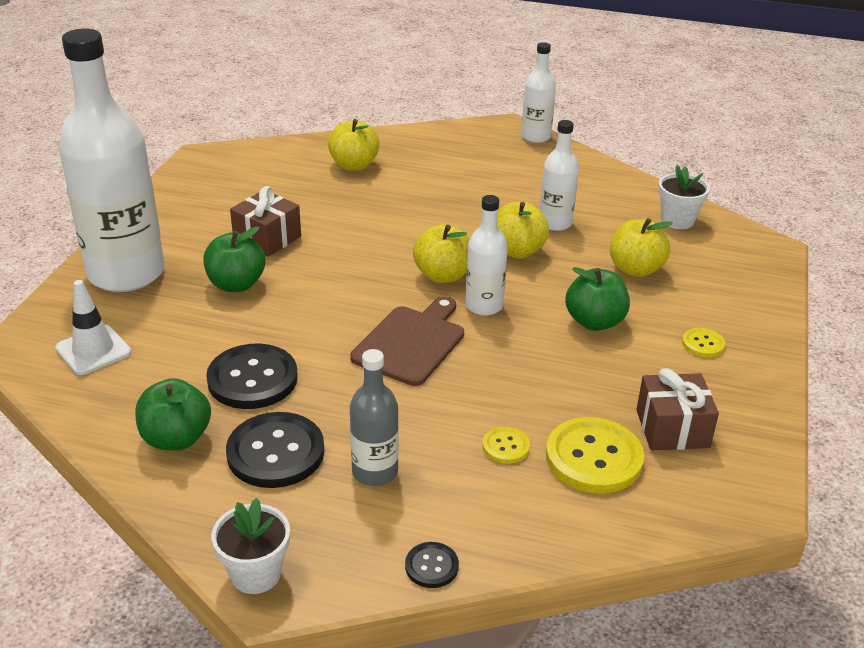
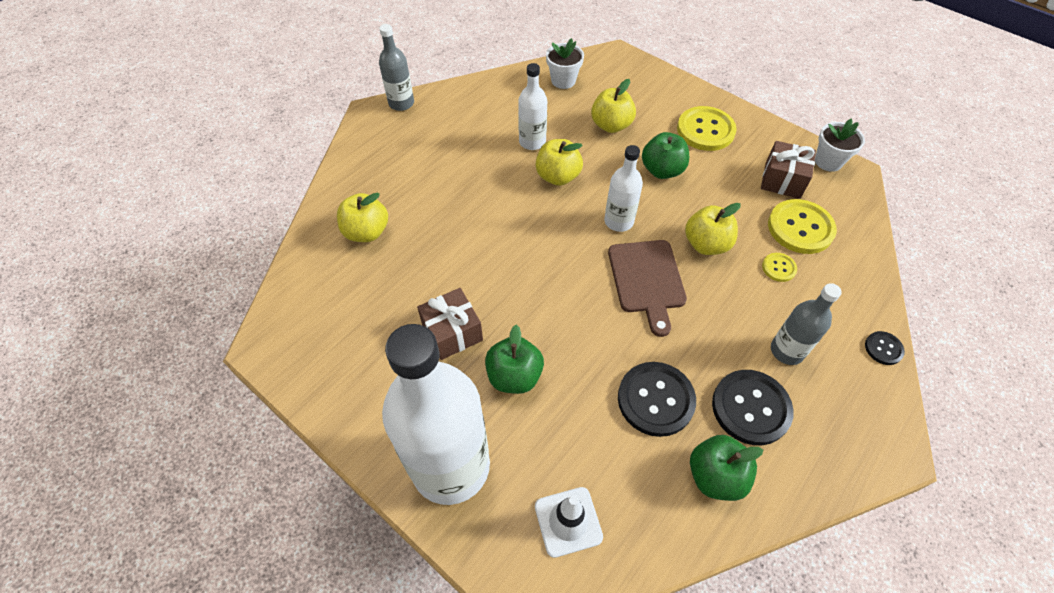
camera: 65 degrees left, 20 degrees up
(256, 573) = (876, 456): white flower pot -> white flower pot (828, 161)
(411, 343) = (647, 280): brown cutting board -> brown cutting board turned 150 degrees counterclockwise
(442, 275) = (568, 231): yellow apple -> yellow apple (706, 244)
(536, 137) = (401, 103): white bottle -> grey bottle
(703, 344) = (705, 130): yellow button -> yellow button, size x2.02

